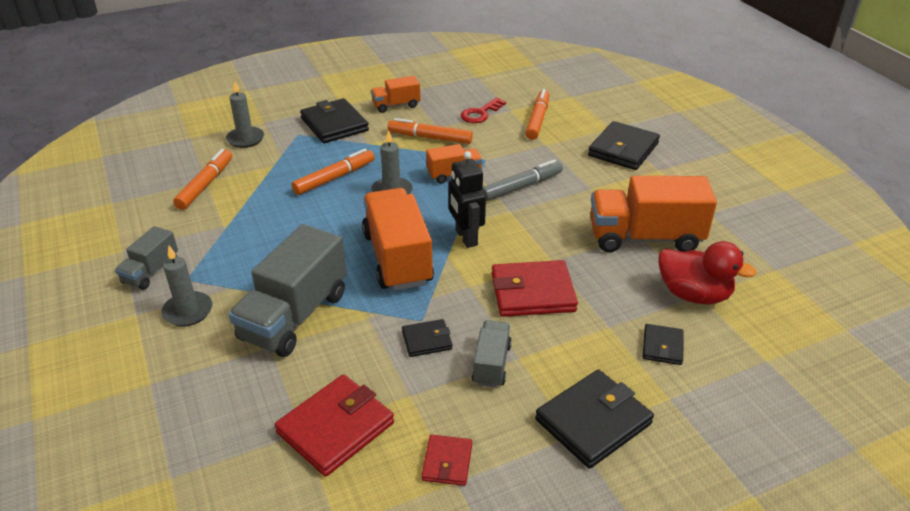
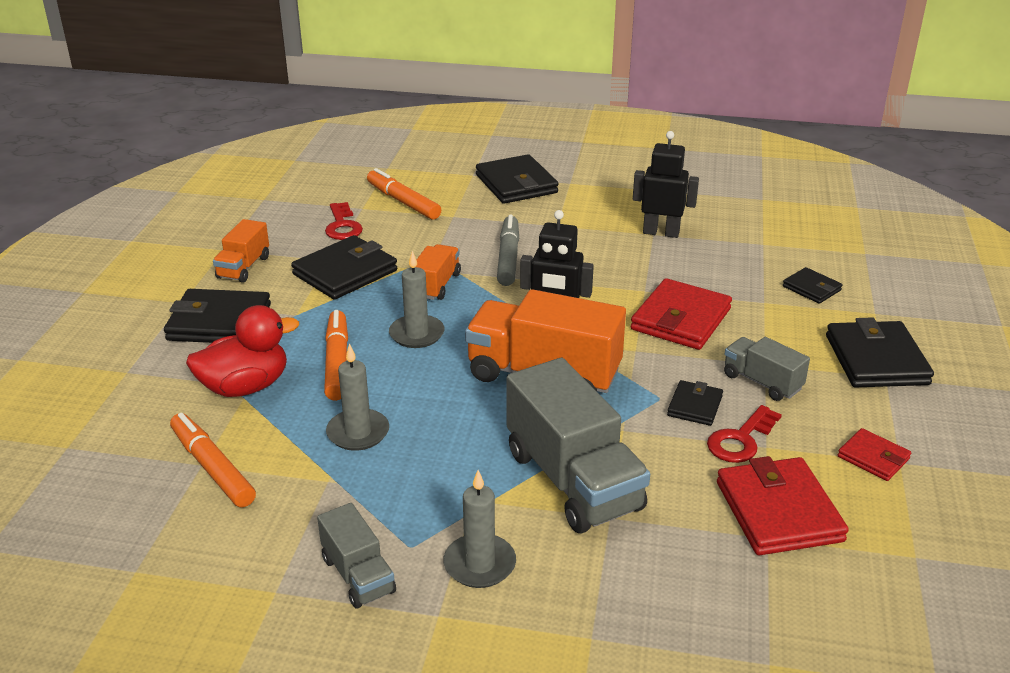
camera: 55 degrees left, 5 degrees down
(245, 139) = (148, 400): grey candle -> grey candle (358, 433)
(406, 378) = (741, 440): none -> red key
(430, 138) = (345, 272): orange marker -> black wallet
(645, 237) = (661, 232): orange truck -> black robot
(693, 294) = (759, 246): red duck -> red duck (245, 387)

